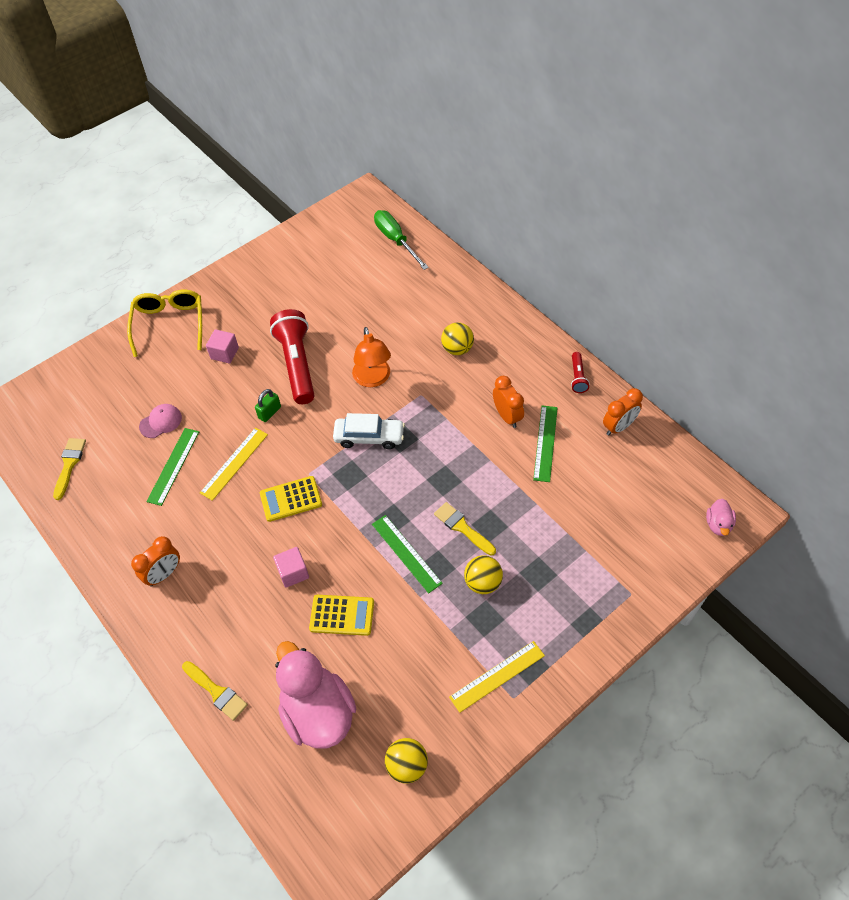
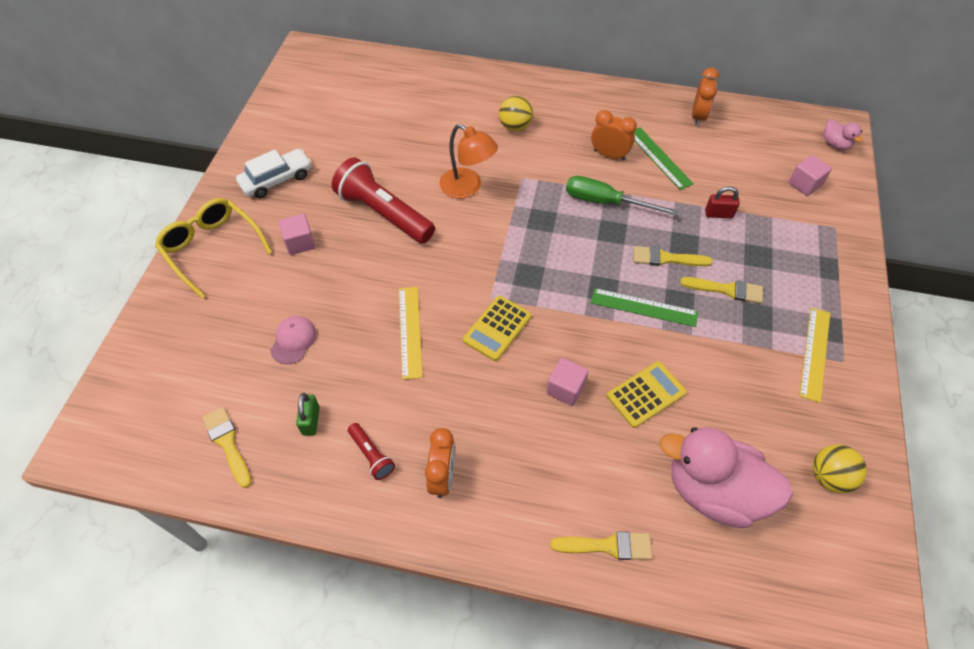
camera: 40 degrees left, 0 degrees up
(173, 466) = (349, 372): green ruler -> none
(269, 412) = (399, 268): green padlock -> green padlock (311, 421)
(369, 437) = (513, 235): white car -> white car (277, 180)
(396, 240) = (373, 71): green screwdriver -> green screwdriver (605, 202)
(483, 582) = (726, 290): yellow ball -> yellow brush
(543, 519) = (718, 214): none -> red padlock
(577, 377) = (631, 98): red flashlight -> red flashlight (371, 455)
(647, 541) = (805, 184): none -> pink cube

